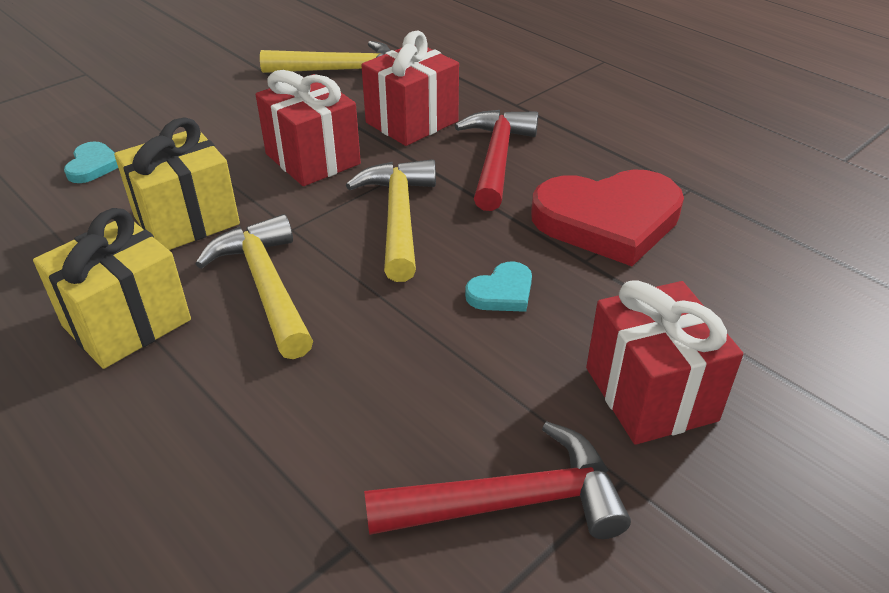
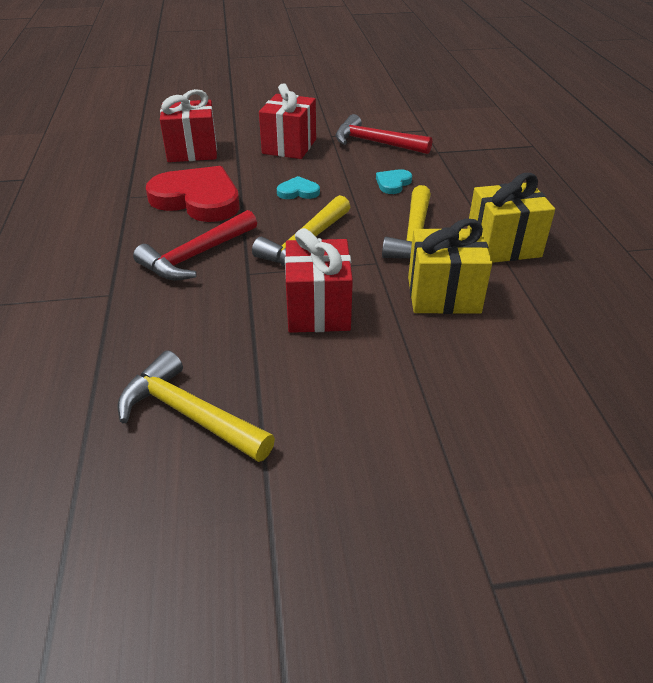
camera: 145 degrees left, 0 degrees up
(93, 166) = (506, 383): turquoise heart -> turquoise heart (393, 183)
(412, 122) = (208, 312): red gift -> red gift (192, 151)

